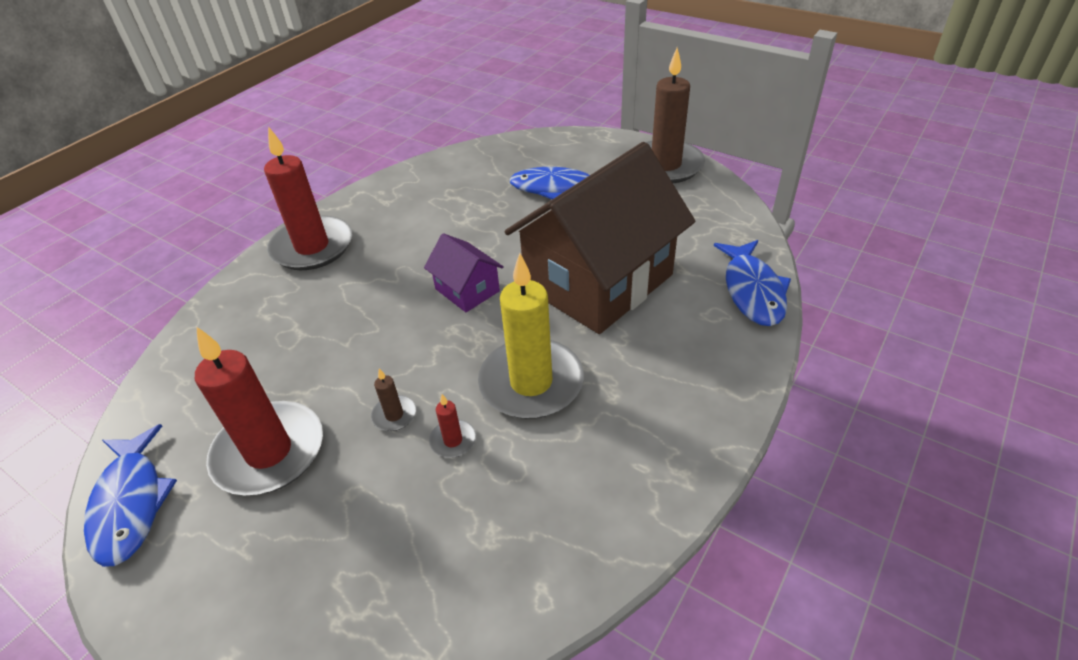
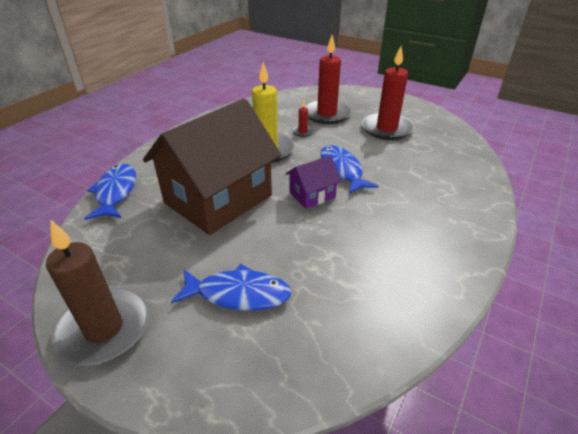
camera: 175 degrees right, 5 degrees down
(131, 503) = (432, 116): blue fish -> blue fish (341, 170)
(312, 247) = (455, 230): red candle -> red candle (326, 114)
(394, 415) = (334, 139): brown candle -> none
(467, 290) = (312, 195): purple house -> purple house turned 75 degrees counterclockwise

